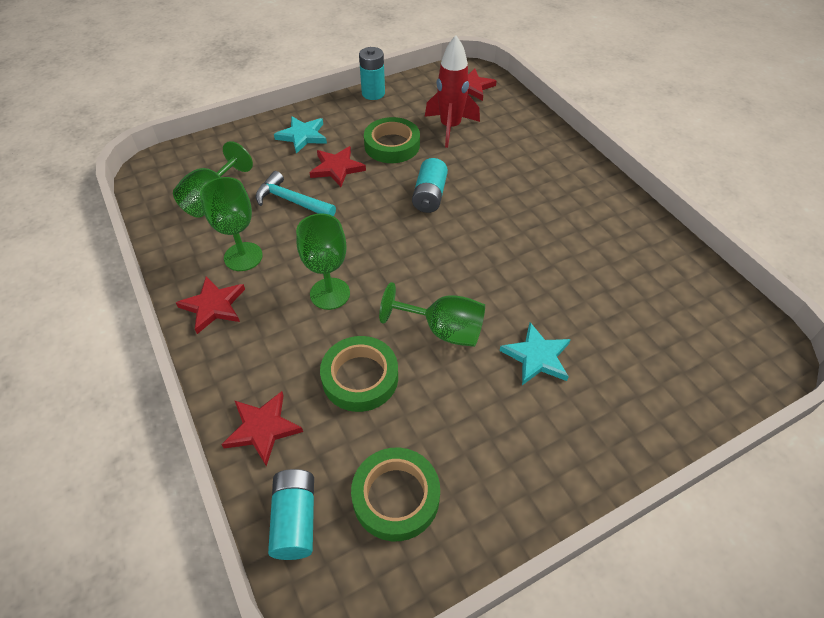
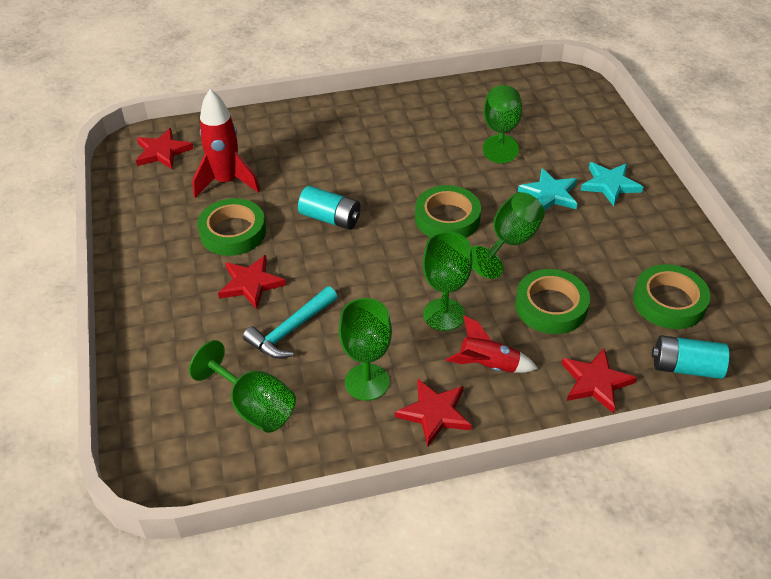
camera: 75 degrees left, 5 degrees down
(272, 336) = (488, 365): none -> red rocket
(302, 136) = (172, 307): turquoise star -> turquoise star (610, 185)
(373, 93) = (123, 232): turquoise battery -> none
(461, 275) = (447, 218): none -> green tape
(623, 298) = (500, 132): none -> green goblet

